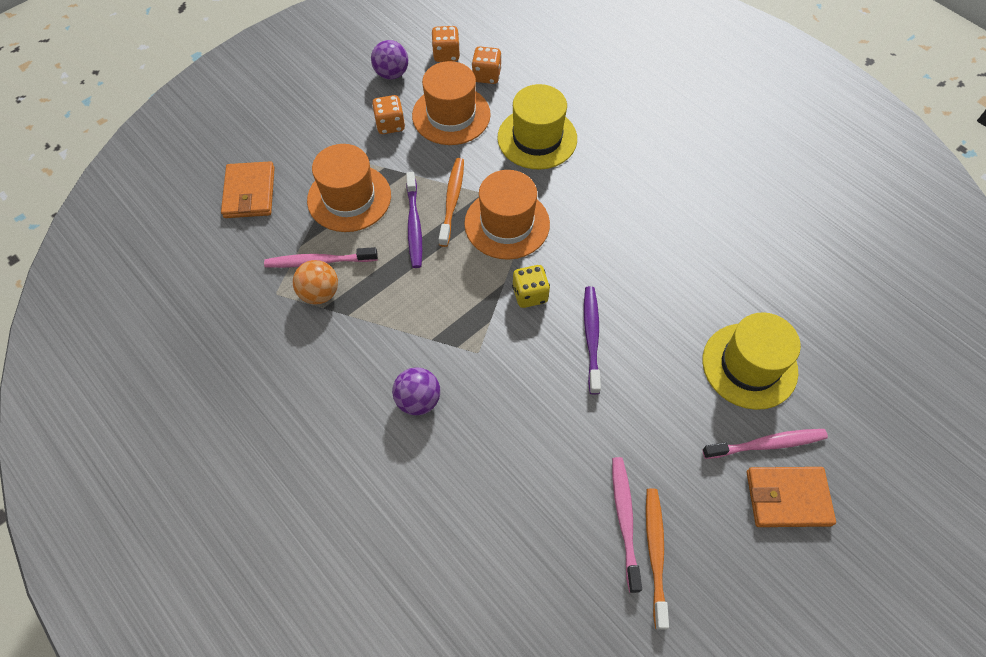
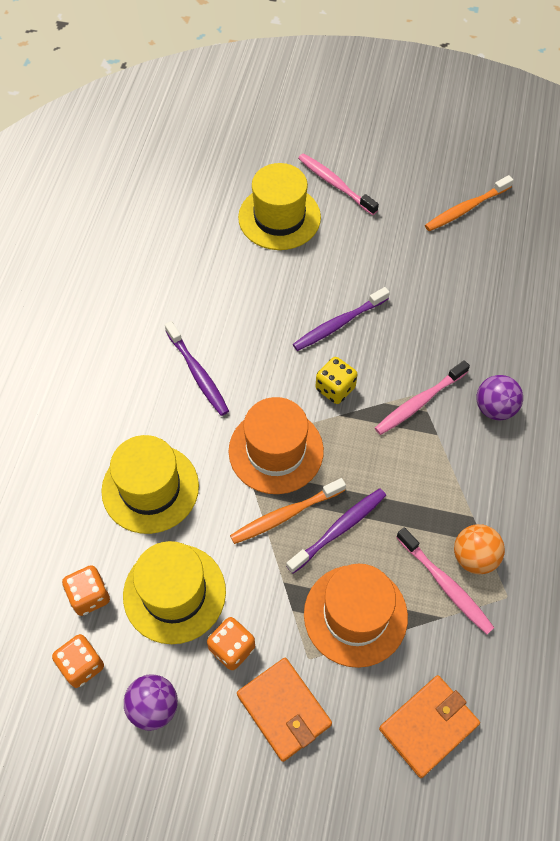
camera: 125 degrees left, 0 degrees up
(451, 115) = (174, 593): orange hat -> yellow hat
(614, 212) = (198, 373): none -> purple toothbrush
(624, 520) = (460, 234): pink toothbrush -> pink toothbrush (419, 402)
(787, 498) = (365, 159): orange wallet -> orange wallet (284, 709)

